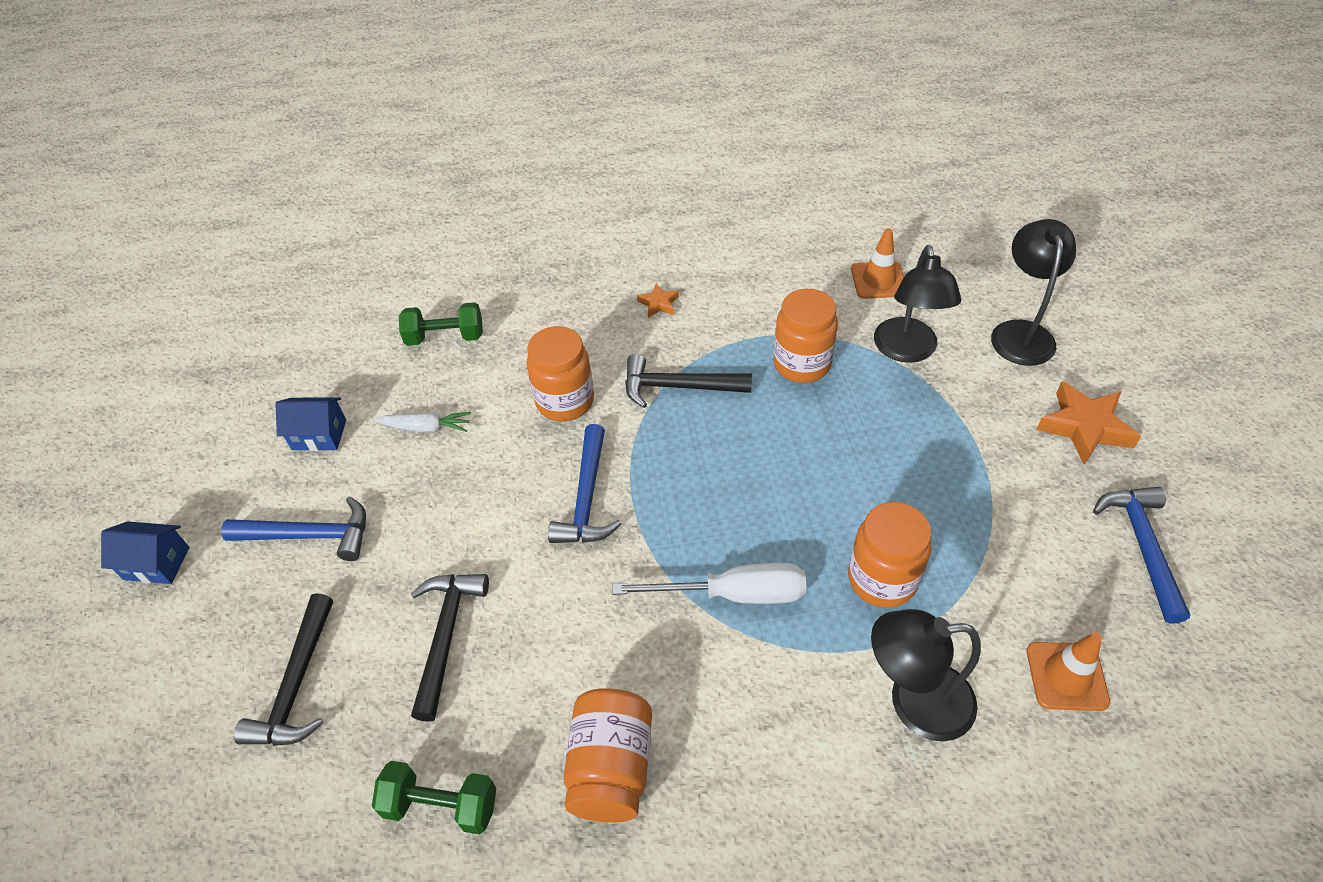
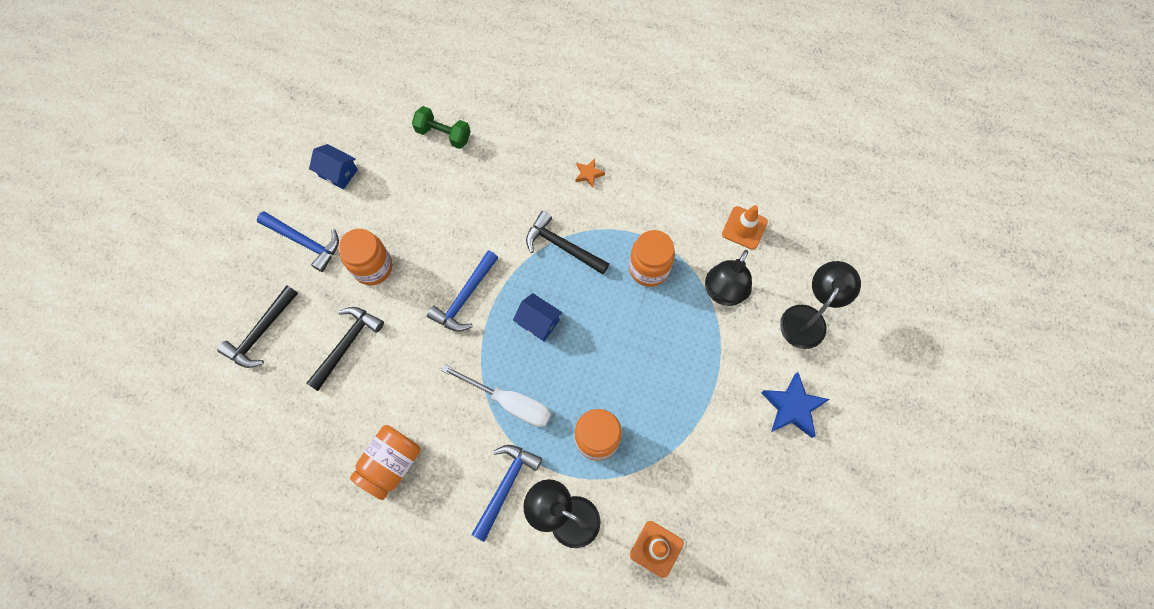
camera: 25 degrees right, 20 degrees up
(157, 563) = (220, 218): blue house -> blue house (538, 322)
(426, 428) = (400, 199): white carrot -> none
(441, 805) = (301, 437): green dumbbell -> none
(565, 401) = (489, 221): orange jar -> orange jar (373, 267)
(1084, 427) = (792, 407): orange star -> blue star
(1142, 546) = (762, 501): blue hammer -> blue hammer (506, 486)

